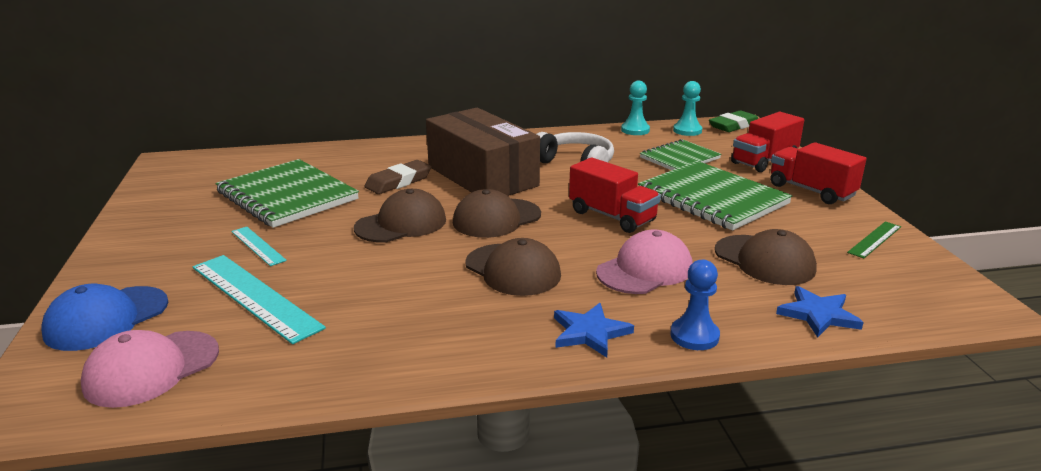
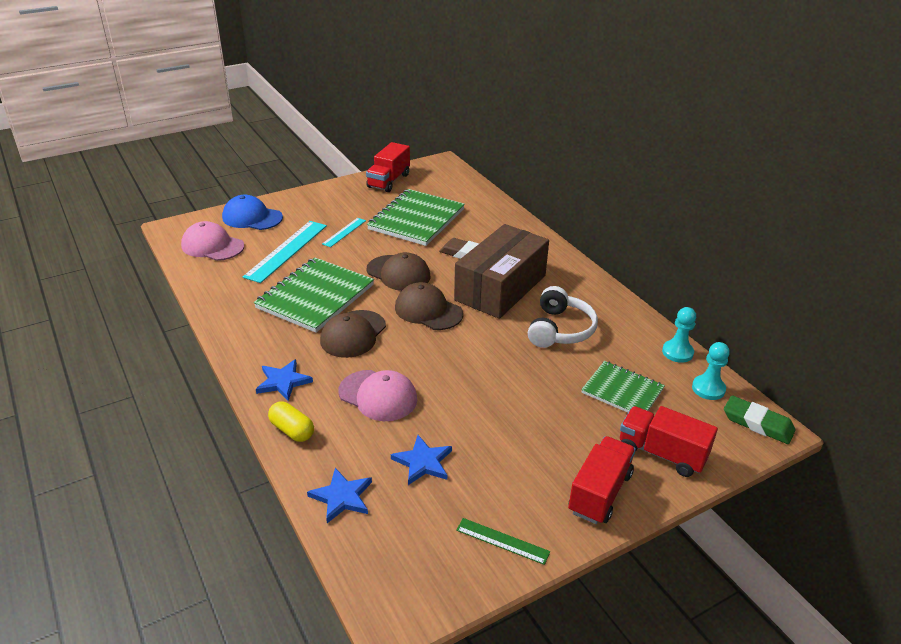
camera: 70 degrees right, 10 degrees up
(612, 216) = (463, 366): red truck -> red truck (388, 181)
(694, 336) = (292, 430): blue pawn -> yellow capsule
(712, 198) = (535, 421): green notebook -> green notebook (315, 296)
(764, 260) = (423, 462): brown cap -> blue star

